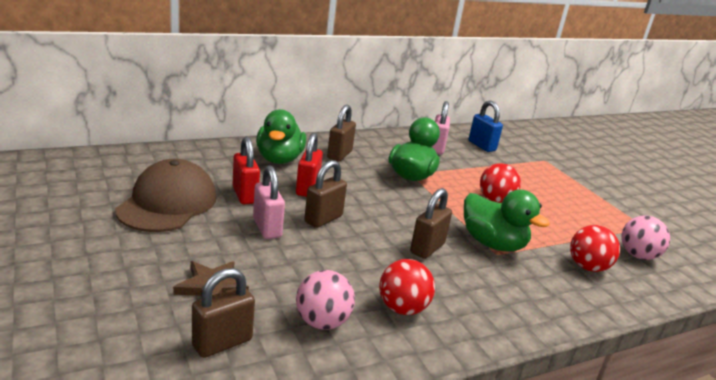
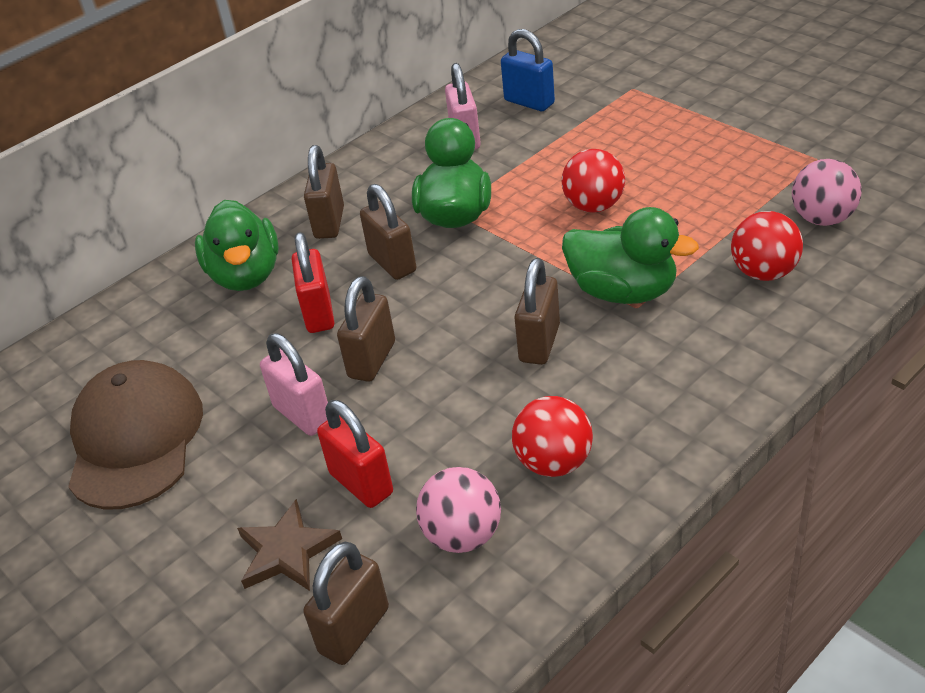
camera: 10 degrees left, 15 degrees up
(245, 195) = (236, 370): red padlock -> red padlock (361, 483)
(363, 183) = (392, 263): none -> brown padlock

